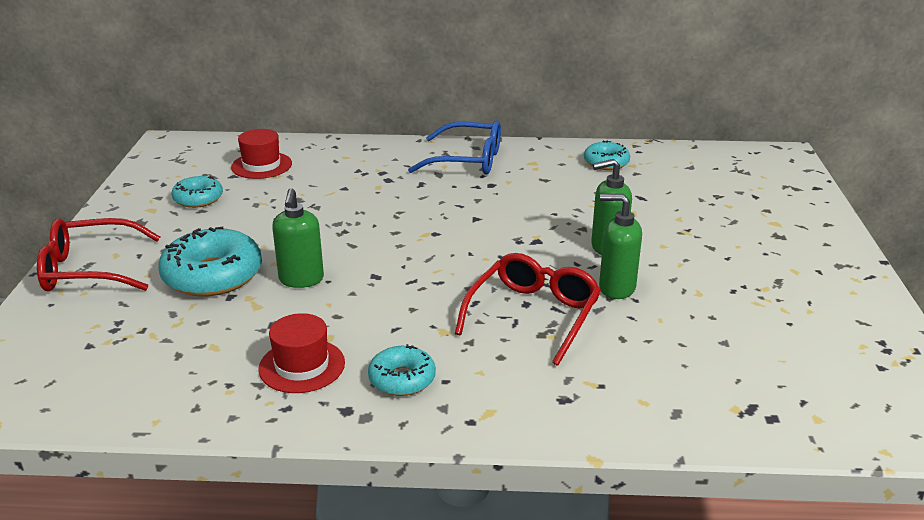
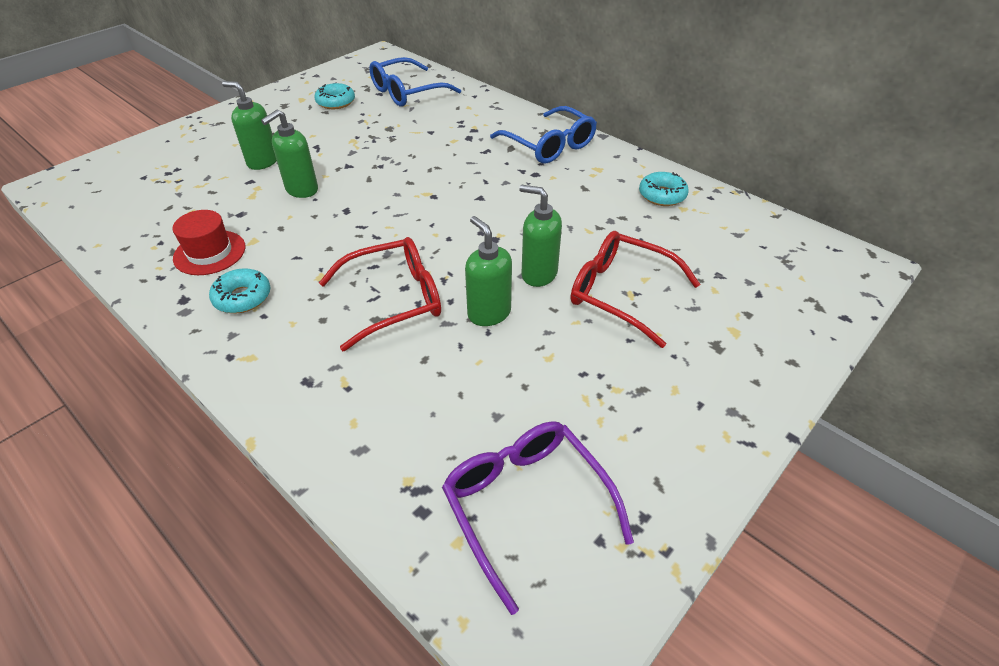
camera: 40 degrees right, 15 degrees up
(89, 270) = (214, 126): red glasses -> red glasses (620, 293)
(213, 275) = (262, 162): turquoise donut -> green soap dispenser
(261, 165) = (407, 92): red hat -> blue glasses
(819, 375) = (526, 504): none -> purple glasses

